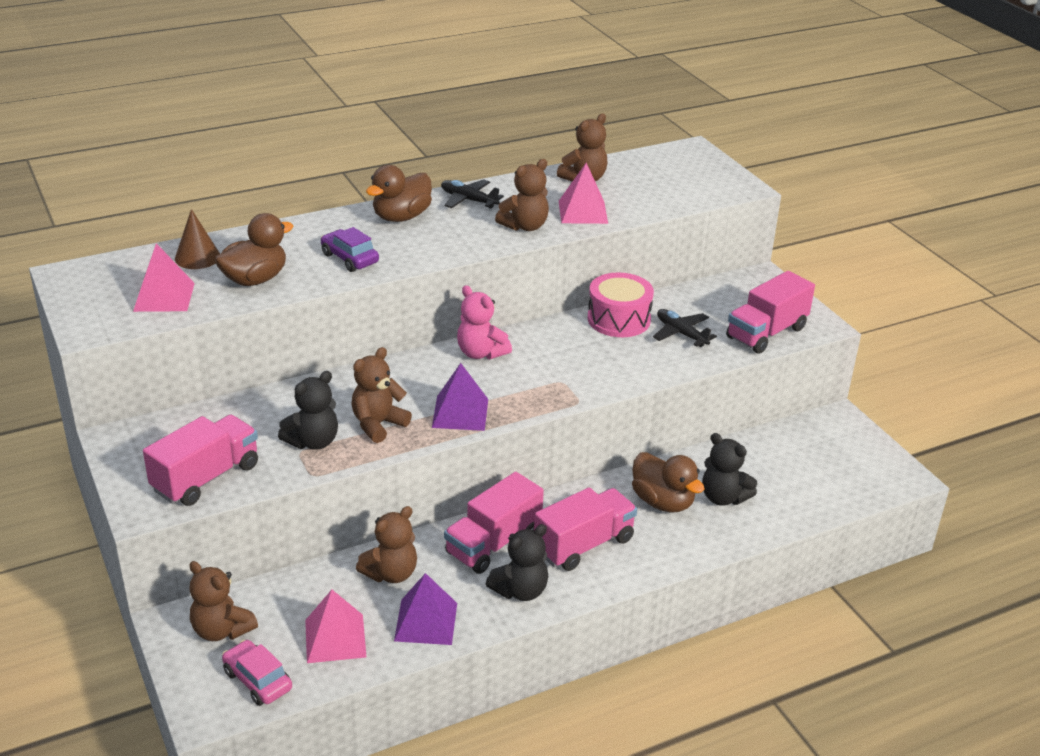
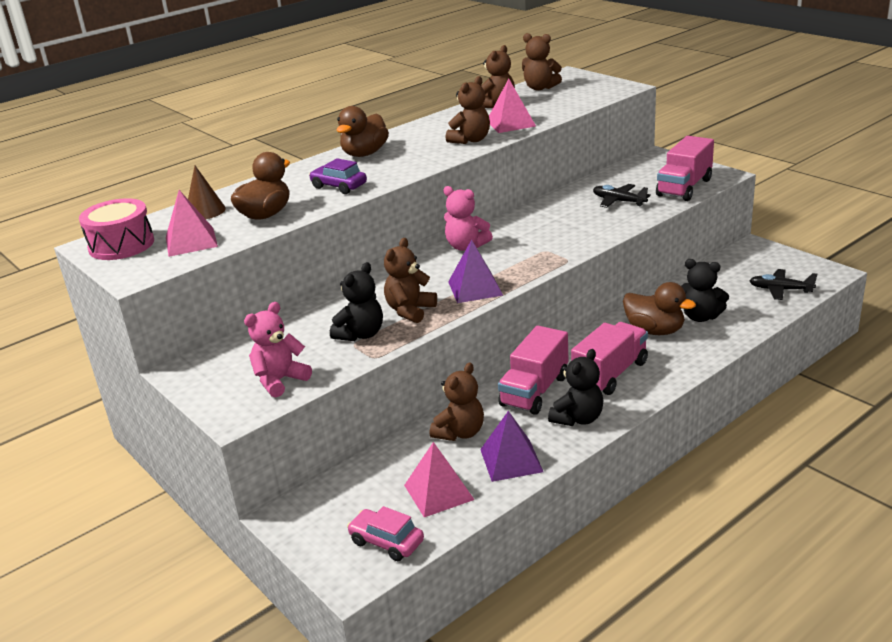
camera: 10 degrees left, 5 degrees down
(206, 478) = (280, 380): pink truck -> pink teddy bear
(222, 630) = (332, 511): brown teddy bear -> brown teddy bear (540, 88)
(468, 200) = (413, 134): black plane -> black plane (780, 290)
(618, 319) = (563, 203): pink drum -> pink drum (121, 245)

